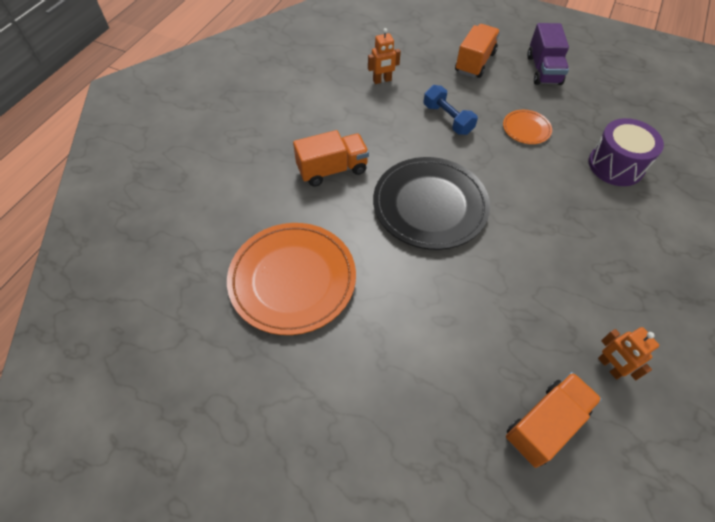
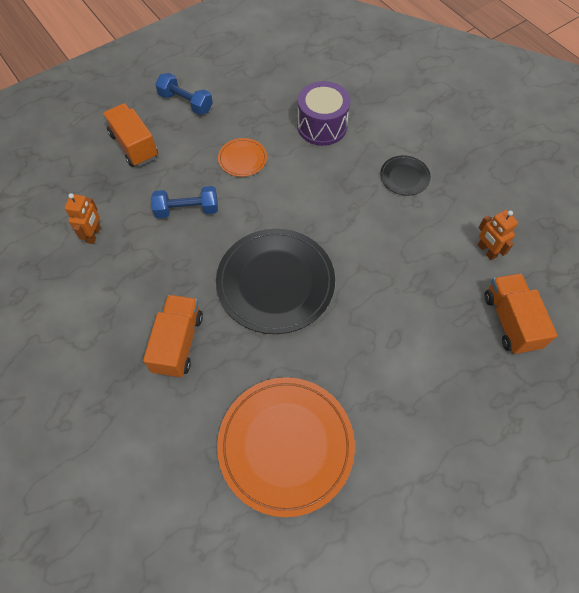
camera: 60 degrees left, 5 degrees up
(543, 70) = (186, 103): purple truck -> blue dumbbell
(609, 366) = (486, 251): orange robot -> orange robot turned 60 degrees clockwise
(626, 254) = (404, 177): none -> black plate

